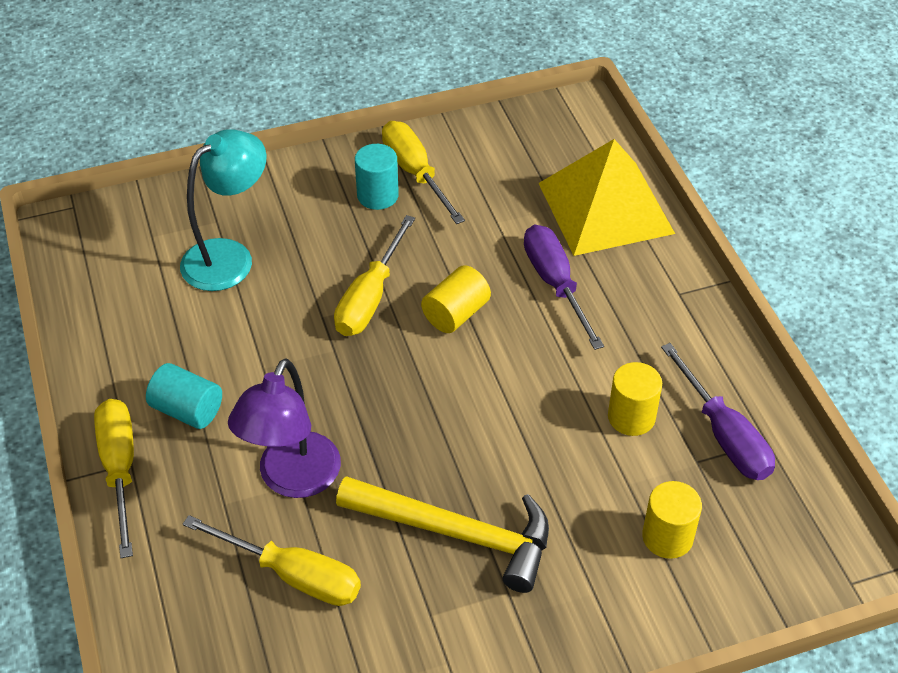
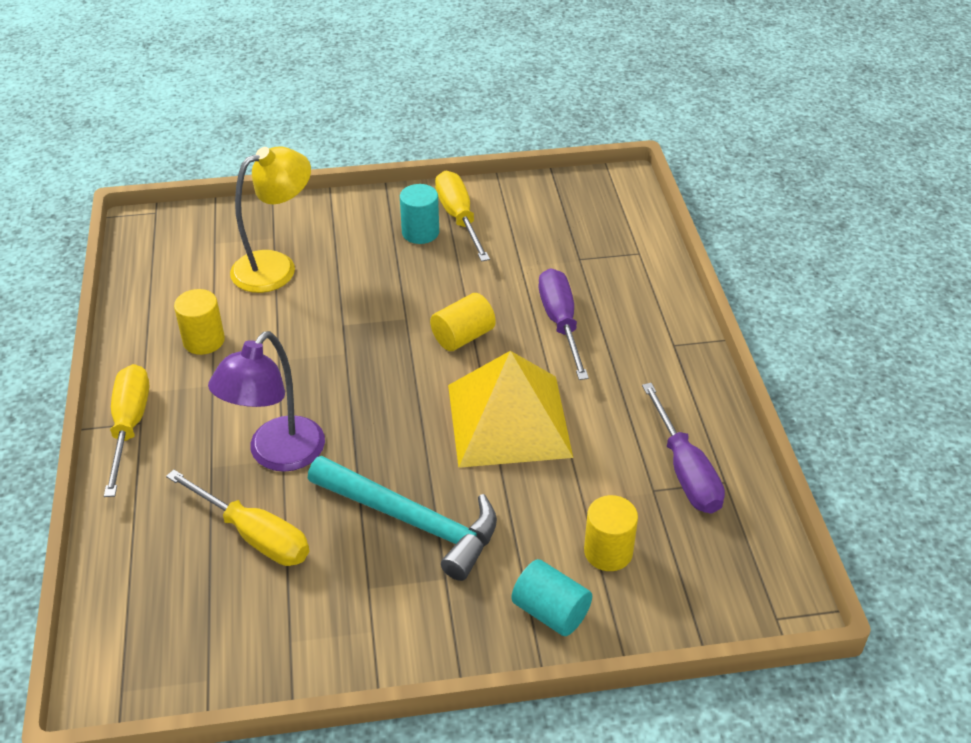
camera: 10 degrees right, 5 degrees down
(187, 410) = (202, 386): turquoise cylinder -> turquoise cylinder (550, 612)
(229, 257) = (276, 267): turquoise lamp -> yellow lamp
(370, 297) = (390, 314): yellow screwdriver -> none
(457, 534) = (412, 521): yellow hammer -> turquoise hammer
(605, 207) = (624, 265): yellow pyramid -> yellow pyramid (509, 420)
(631, 417) = (601, 444): yellow cylinder -> yellow cylinder (204, 341)

